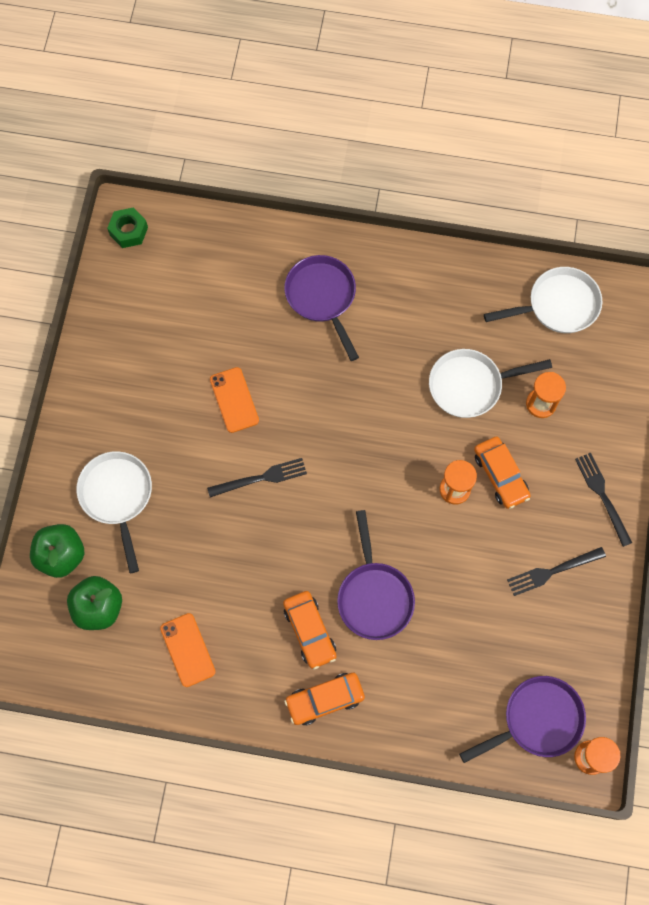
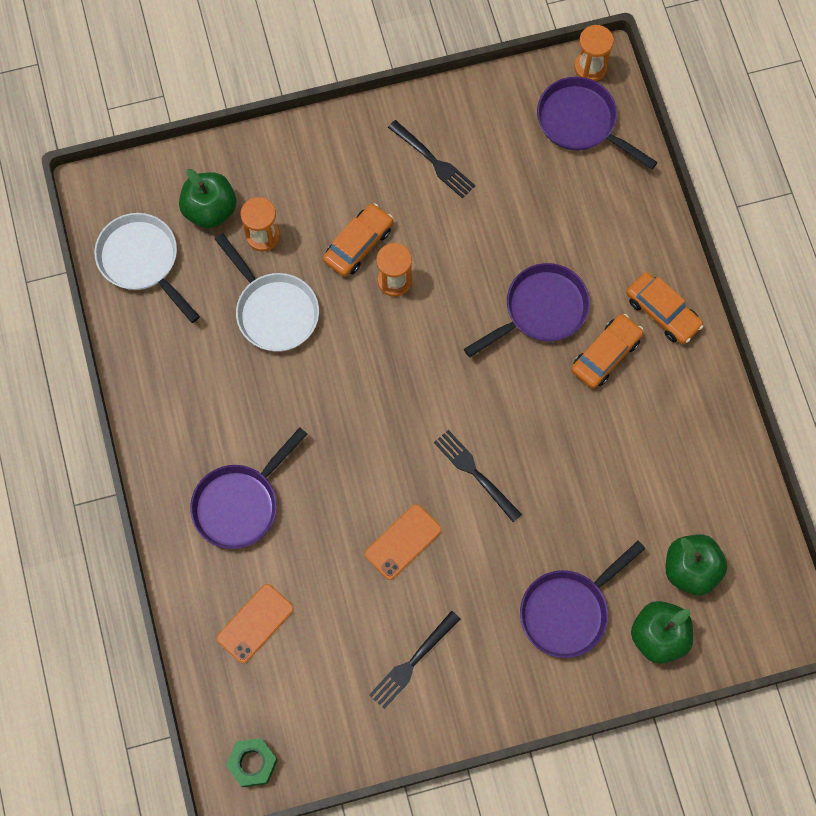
camera: 115 degrees left, 0 degrees up
(117, 496) = (568, 611): white pan -> purple pan
(188, 650) = (684, 461): orange phone -> orange phone (255, 623)
(582, 373) = (210, 210): none -> green apple
(602, 495) = (334, 145): black fork -> black fork (412, 663)

